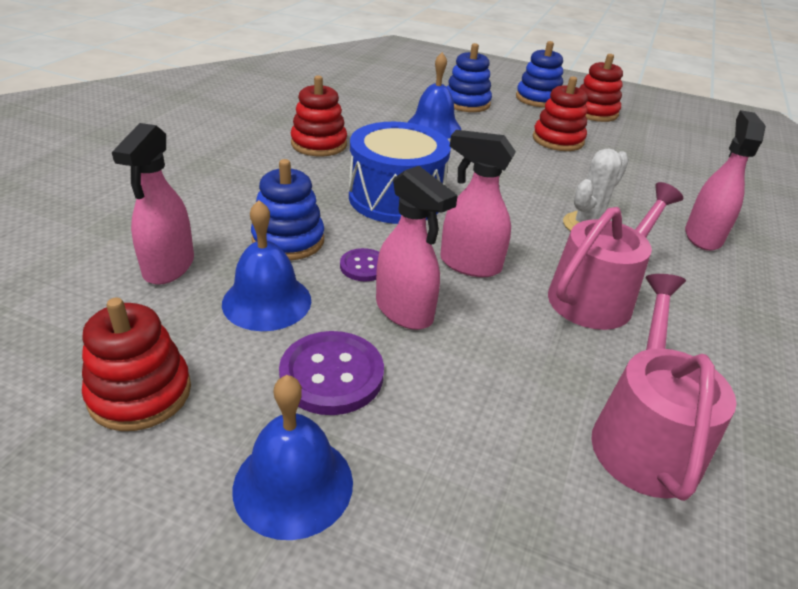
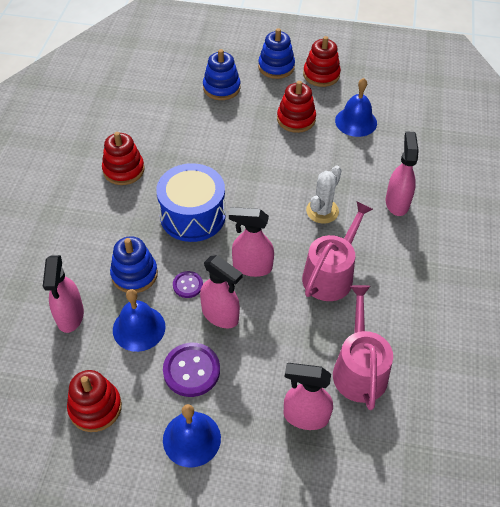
camera: 10 degrees left, 15 degrees up
(433, 127) = (202, 126): blue bell -> blue bell (356, 121)
(530, 496) = (305, 416): none -> pink spray bottle

